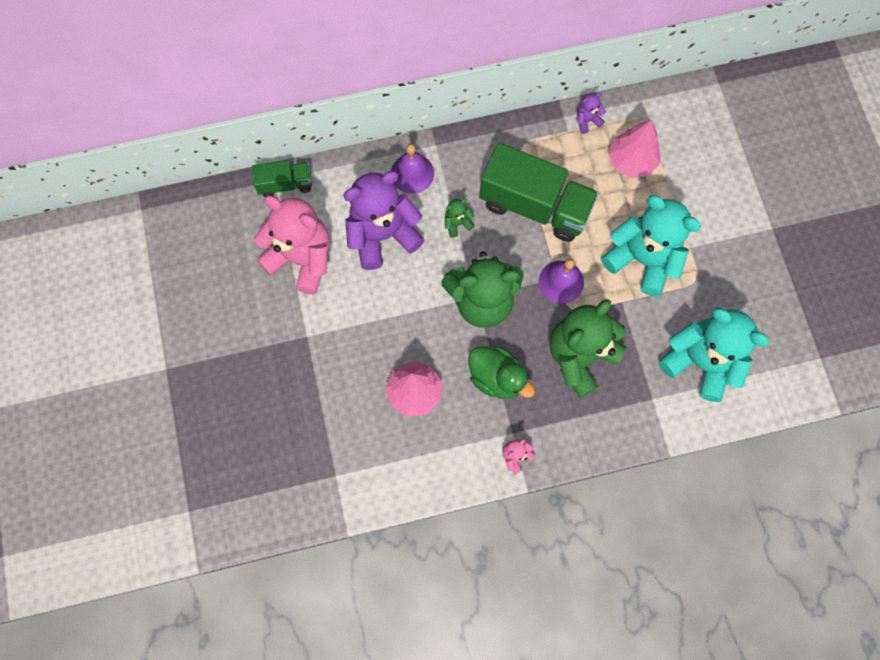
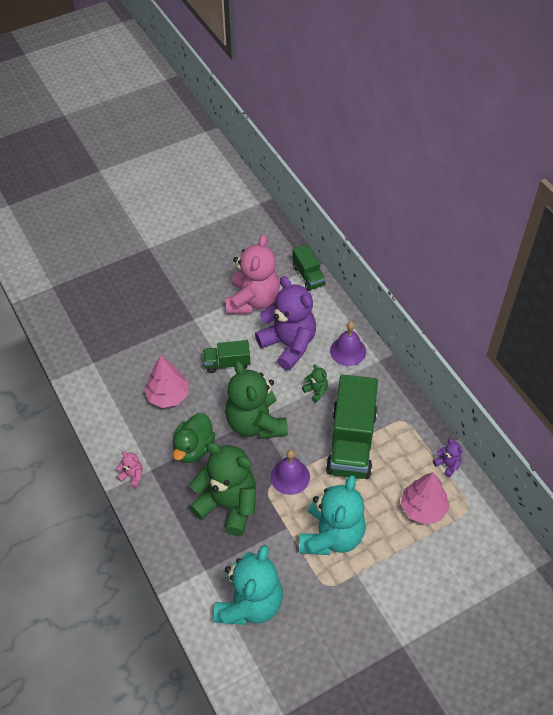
camera: 75 degrees right, 20 degrees down
(388, 312) = (227, 363): none -> green truck

